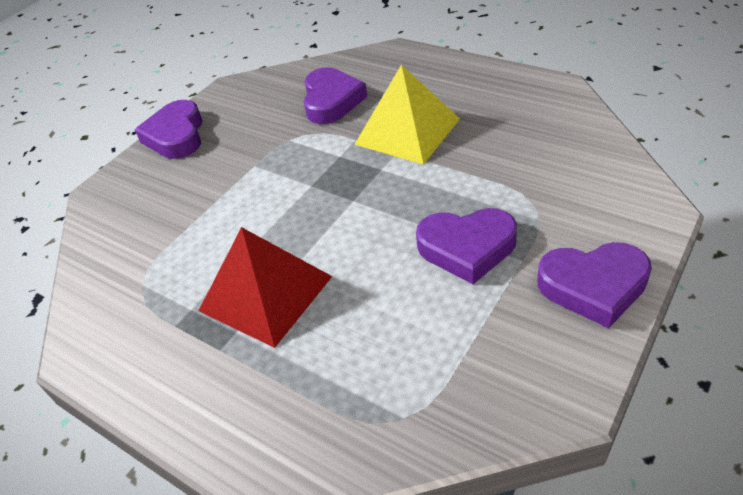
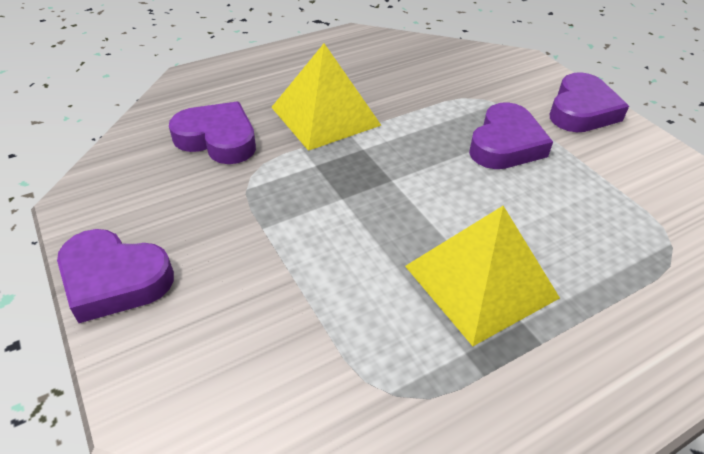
camera: 70 degrees left, 0 degrees up
(266, 293) = (480, 281): red pyramid -> yellow pyramid

